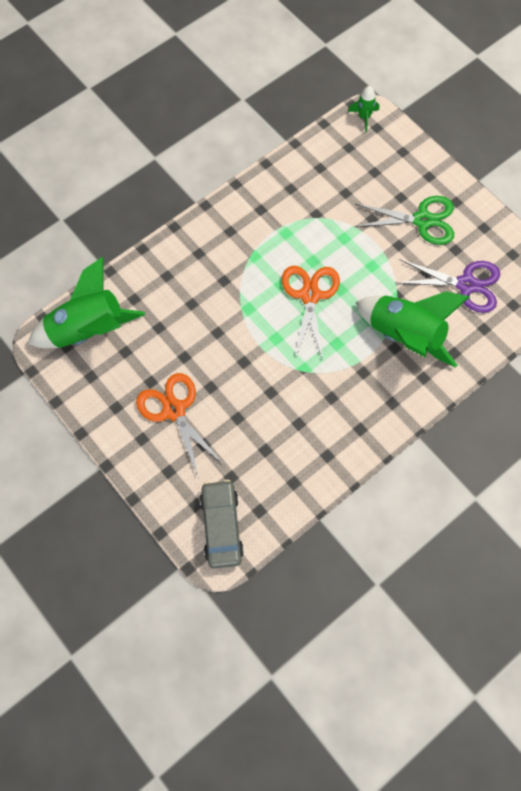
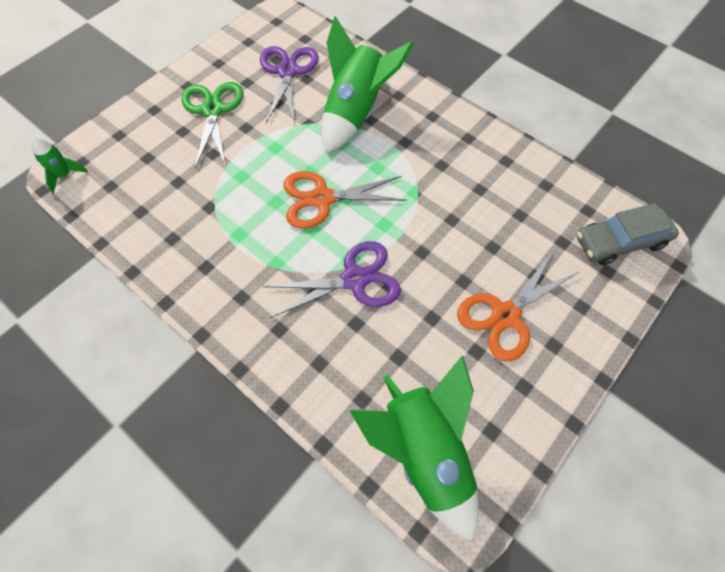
camera: 100 degrees left, 5 degrees down
(228, 308) = (354, 279): none -> purple scissors

